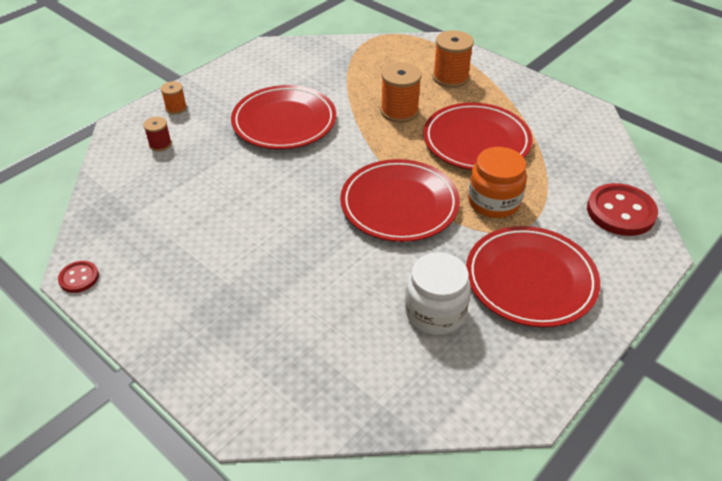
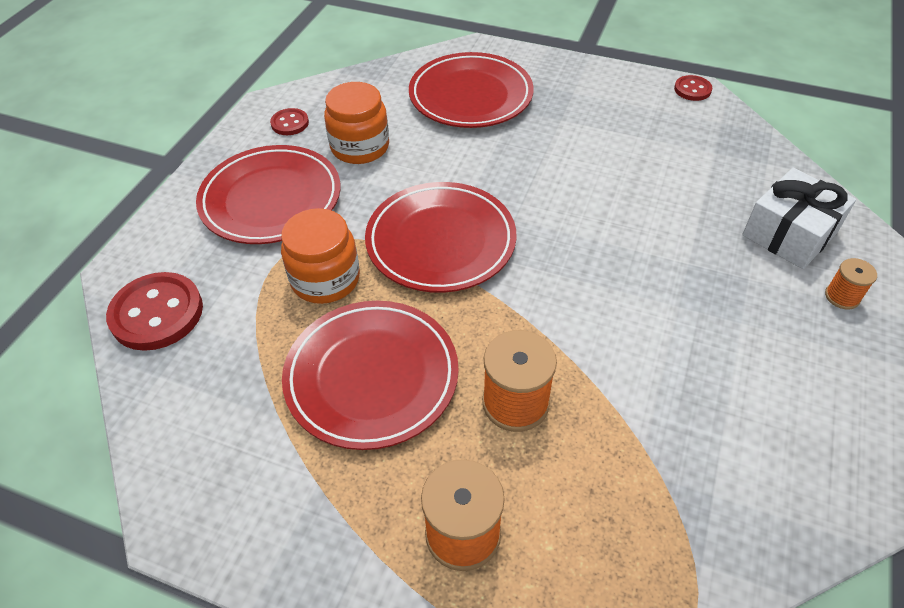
camera: 160 degrees right, 5 degrees up
(160, 144) = (789, 233): red spool -> white gift
(284, 122) = (671, 322): red plate -> red plate (470, 96)
(435, 312) = (360, 147): white jar -> orange jar
(502, 369) = (290, 123): none -> red button

